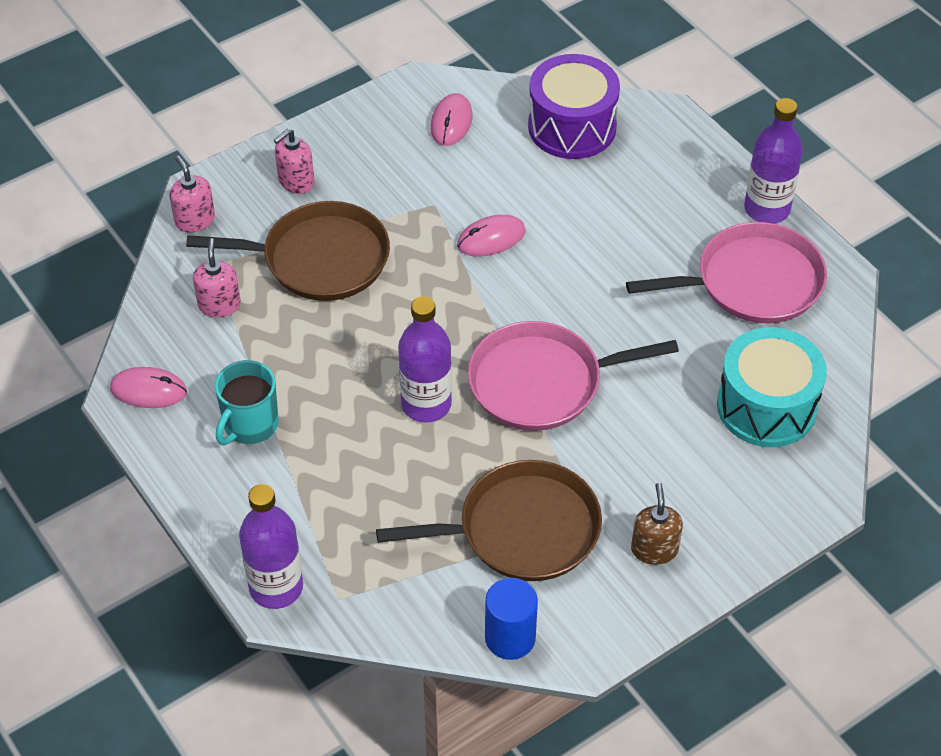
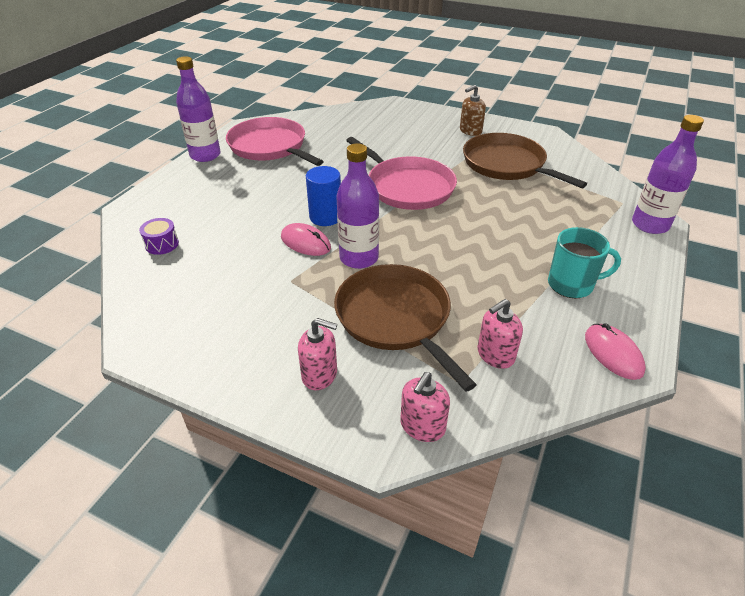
camera: 120 degrees left, 10 degrees down
(426, 404) = (468, 220): purple bottle -> purple bottle (359, 258)
(451, 122) = (185, 307): pink mouse -> none
(510, 638) = (566, 150): blue cylinder -> blue cylinder (325, 217)
(572, 127) = (162, 244): purple drum -> purple drum, size x0.43
(766, 406) = (354, 125): turquoise drum -> none

